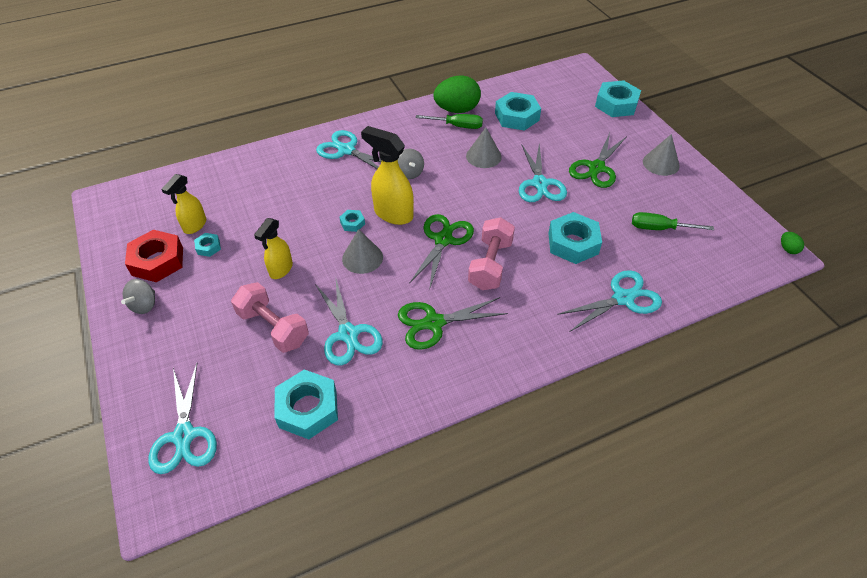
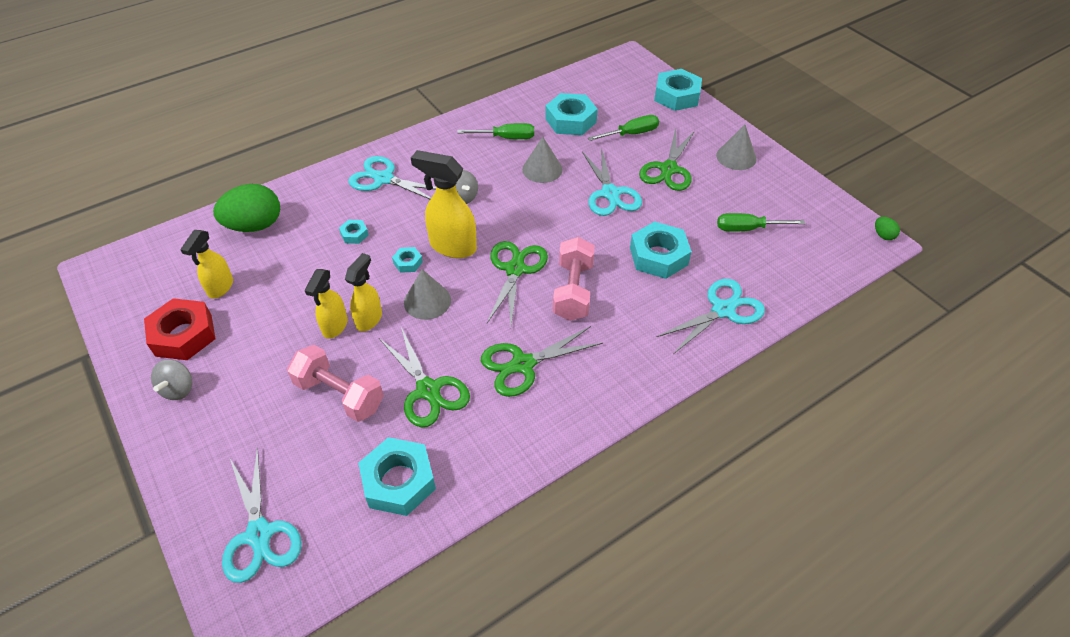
camera: 10 degrees left, 0 degrees up
(208, 247) = (242, 311): turquoise nut -> turquoise nut (354, 234)
(310, 267) = (369, 319): none -> yellow spray bottle
(348, 334) = (428, 390): turquoise scissors -> green scissors
(457, 110) = (502, 119): green egg -> green egg (255, 226)
(568, 134) = (631, 134): none -> green screwdriver

